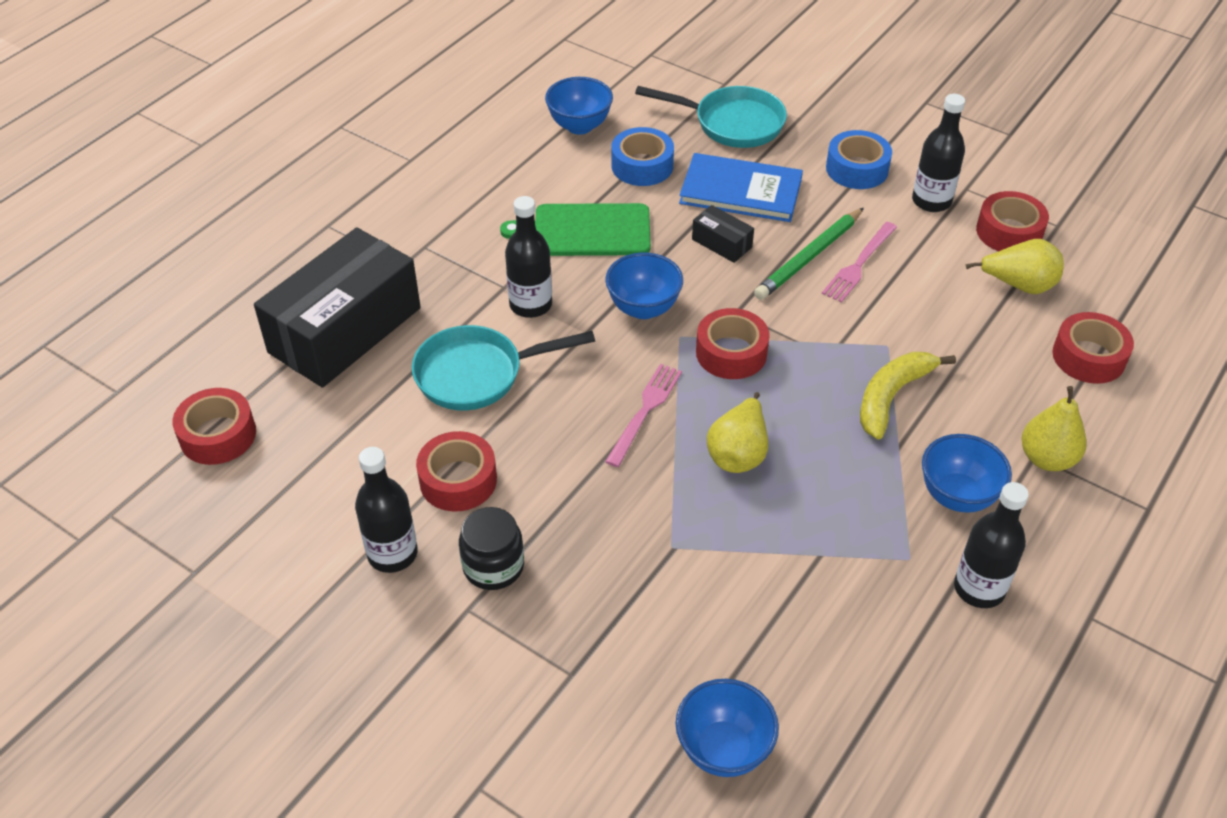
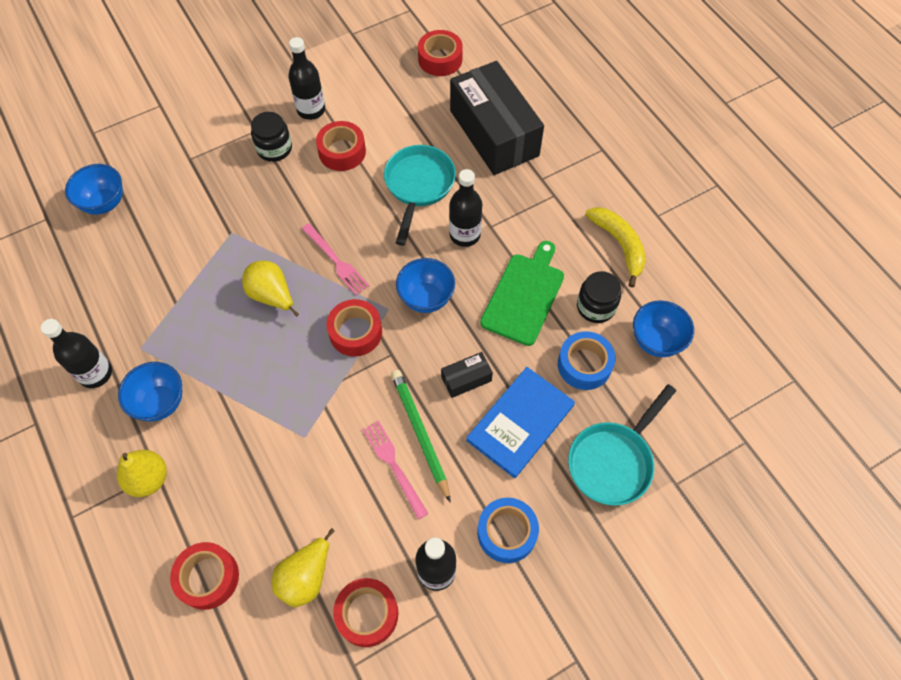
camera: 115 degrees right, 15 degrees up
(565, 175) = (596, 307): none -> black jar
(891, 397) = (259, 411): yellow banana -> yellow banana (619, 245)

